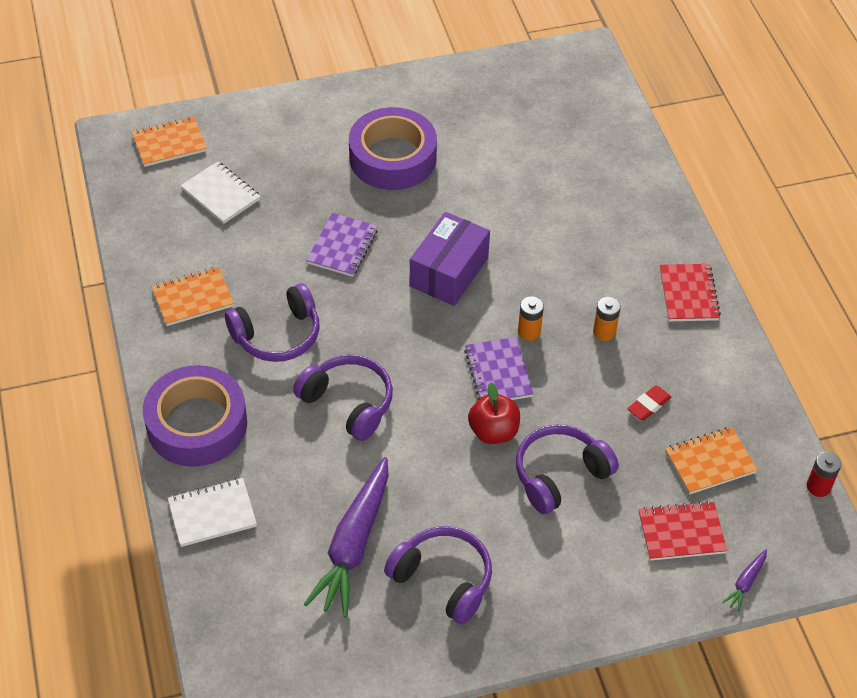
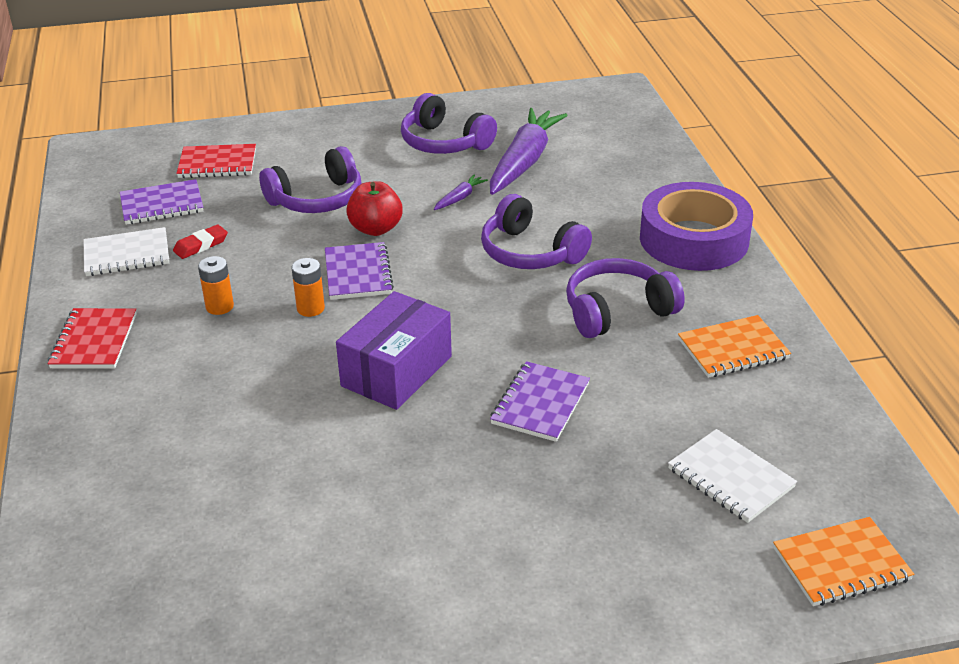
camera: 175 degrees left, 15 degrees down
(212, 514) = (661, 181): white notebook -> white notebook (127, 255)
(392, 158) = (460, 530): purple tape -> none
(710, 462) = (162, 205): orange notebook -> purple notebook
(745, 582) = (177, 137): purple carrot -> purple carrot (460, 198)
(818, 486) = (66, 188): red battery -> none

